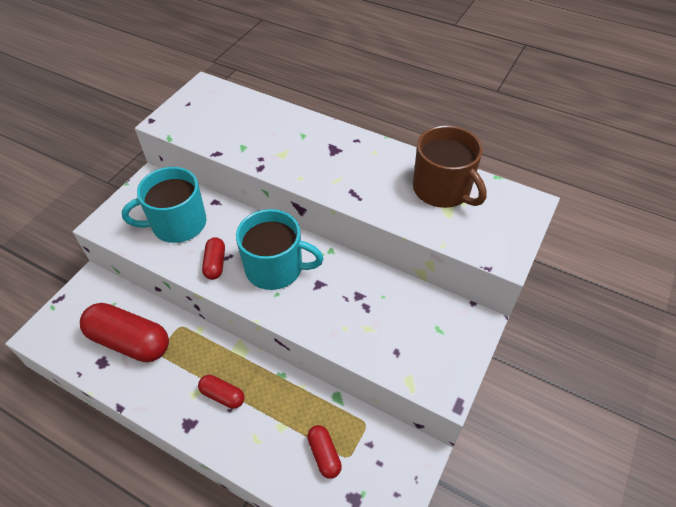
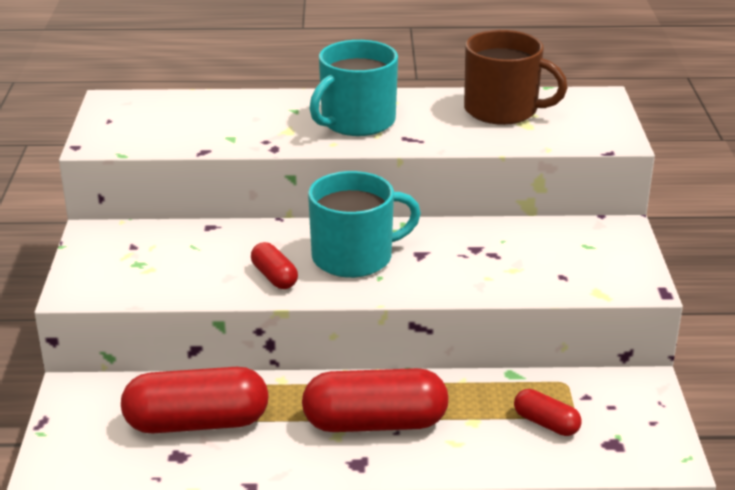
camera: 30 degrees left, 20 degrees down
(177, 224) = (182, 259): turquoise mug -> turquoise mug (356, 122)
(222, 395) = (375, 423): red capsule -> red capsule, size x2.00

